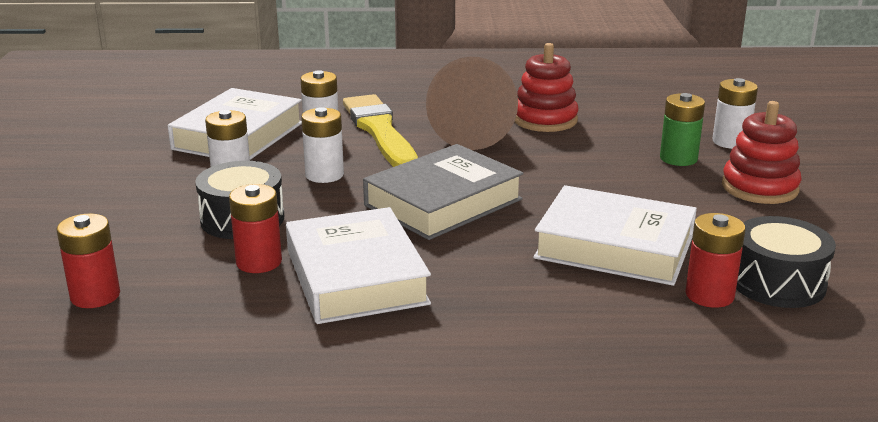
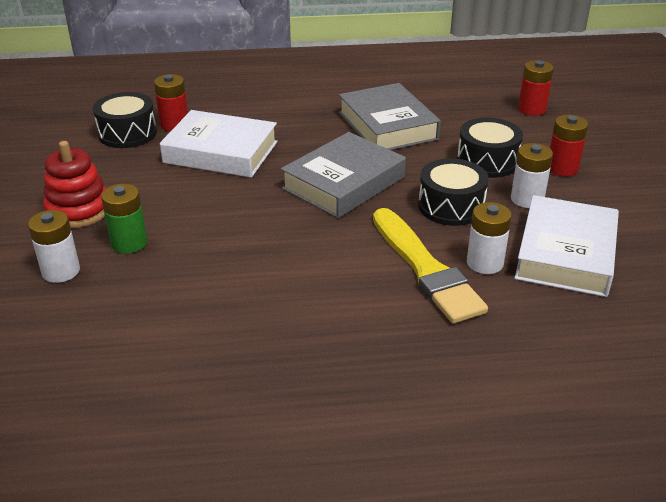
camera: 175 degrees right, 10 degrees up
(259, 262) = (453, 132): red battery -> red battery (562, 168)
(324, 175) = (451, 206): white battery -> black drum
(355, 277) = (387, 126): white book -> grey book
(475, 132) = (325, 273): brown cone -> none
(545, 120) = (248, 300): red stacking toy -> none

